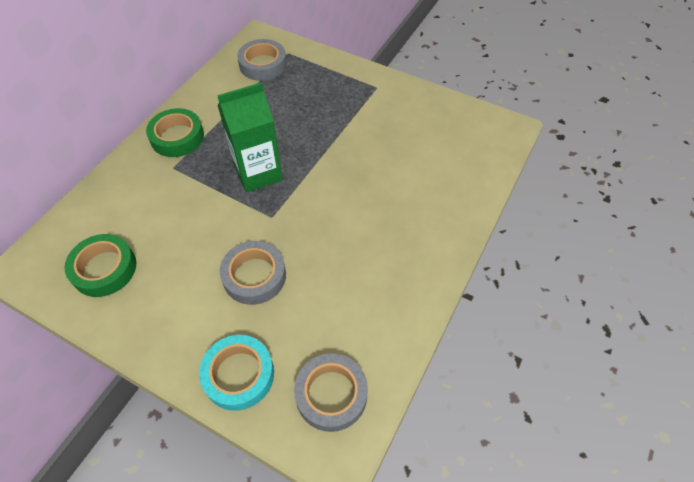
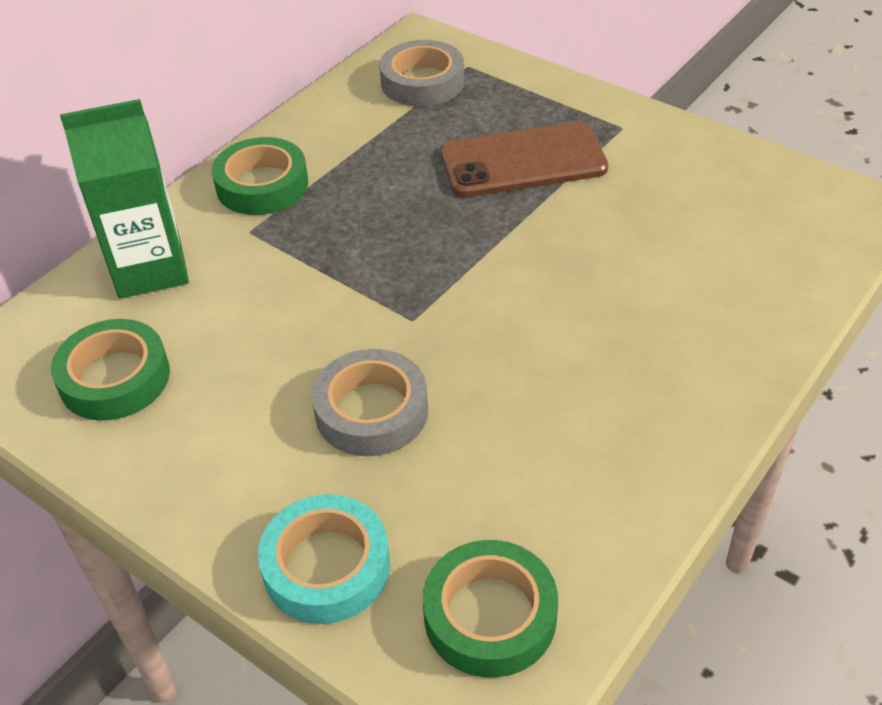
camera: 10 degrees right, 10 degrees down
(258, 173) = (396, 249): green carton -> green carton (150, 269)
(324, 112) = (523, 161): none -> brown phone
(331, 394) = (490, 615): grey tape -> green tape

